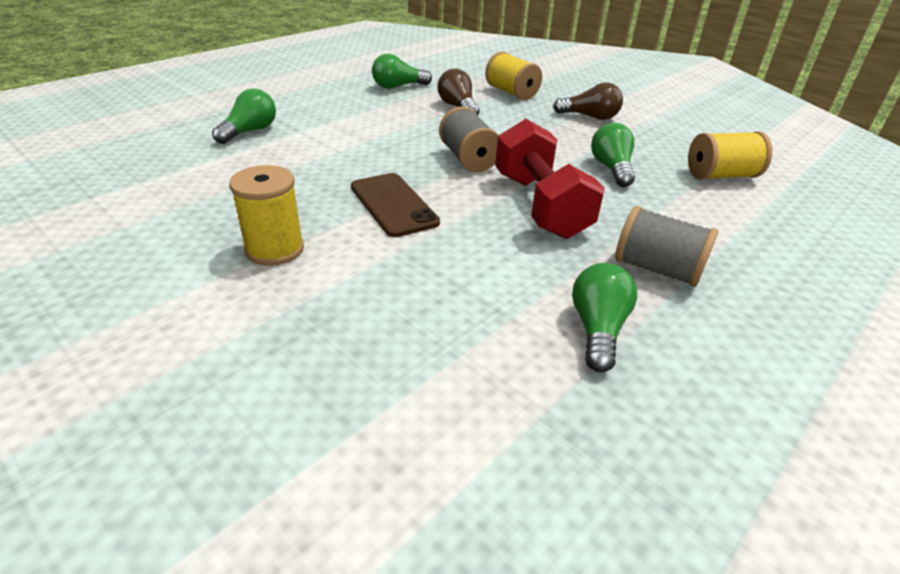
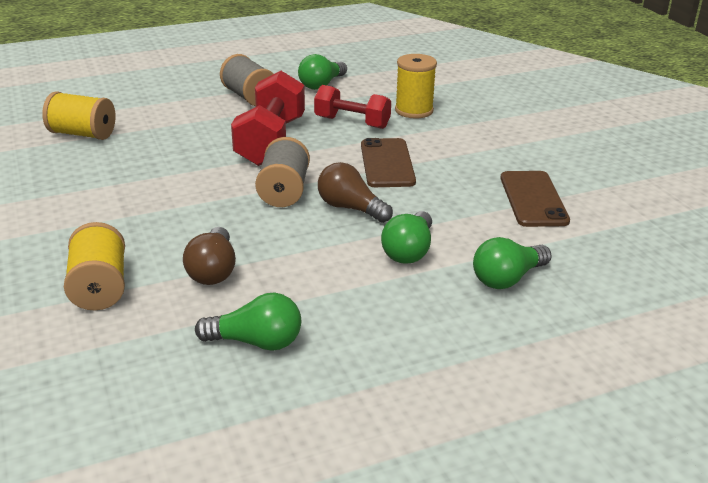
camera: 155 degrees left, 5 degrees down
(220, 194) = (533, 199): none -> brown phone
(274, 249) = (488, 150): yellow spool -> yellow spool (414, 110)
(478, 255) = (352, 122): none -> red dumbbell
(590, 117) = (72, 219): brown light bulb -> brown light bulb (350, 208)
(611, 169) = (164, 157): green light bulb -> green light bulb (409, 251)

